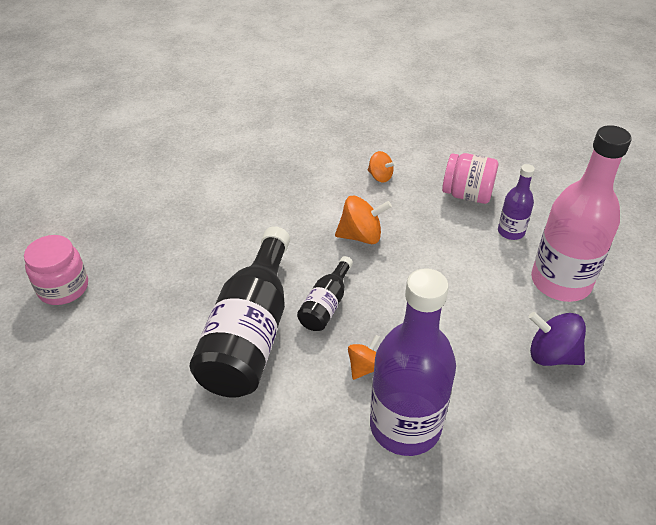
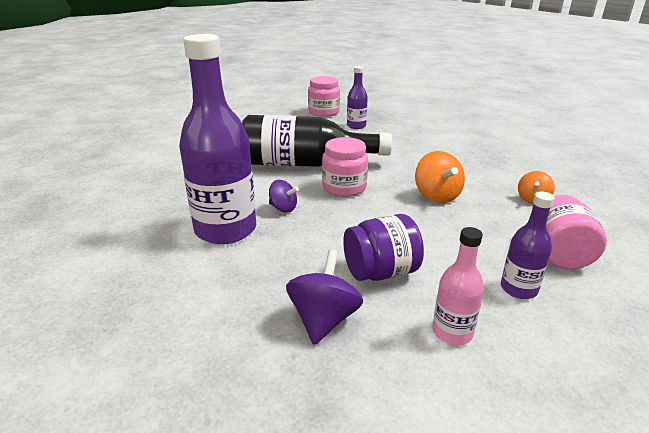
camera: 80 degrees right, 15 degrees down
(140, 261) = (356, 126): none -> purple bottle
(326, 305) = (344, 187): black bottle -> pink jar
(365, 367) = (283, 208): orange spinning top -> purple spinning top
(488, 306) = (381, 272): none -> purple jar
(560, 282) = (452, 332): pink bottle -> pink bottle, size x0.49

